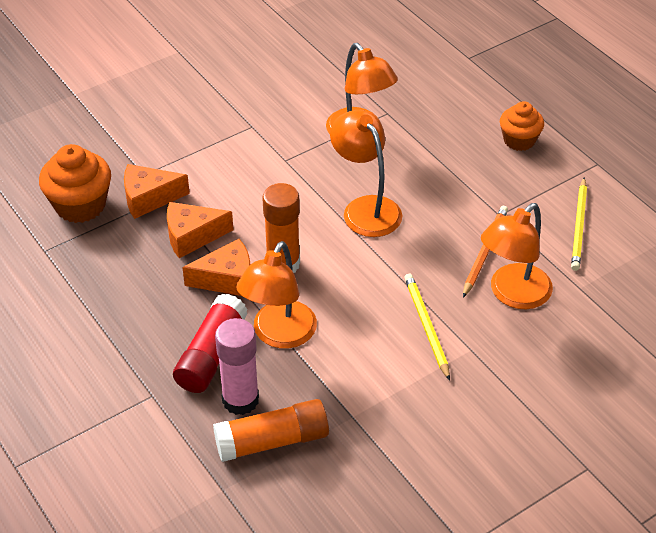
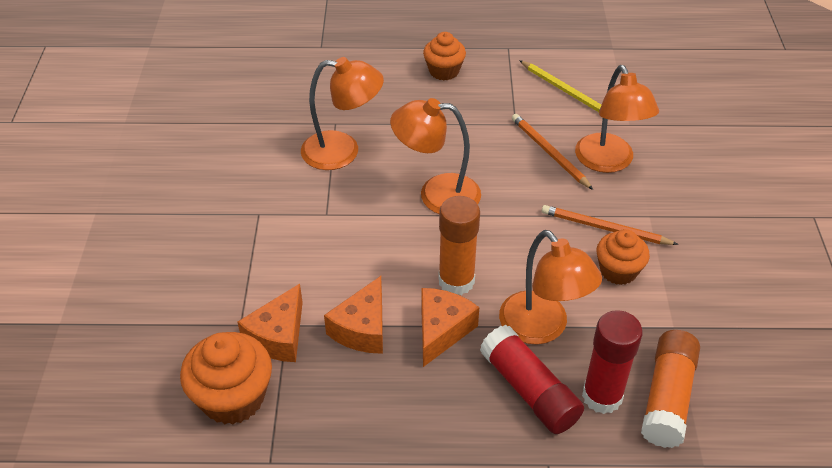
camera: 55 degrees left, 0 degrees up
(240, 400) = (602, 396): pink glue stick -> red glue stick
(384, 355) = (618, 271): none -> orange cupcake
(426, 326) = (604, 228): yellow pencil -> orange pencil

